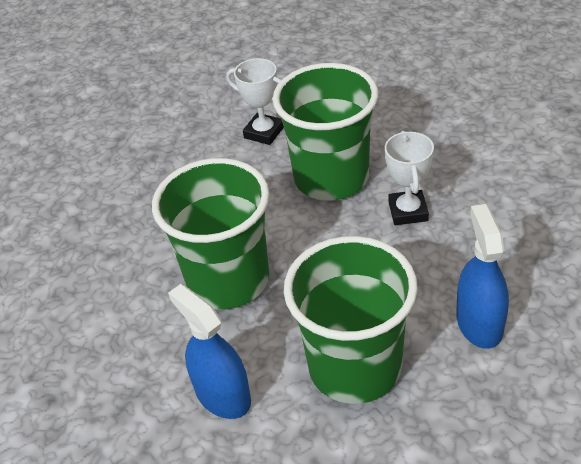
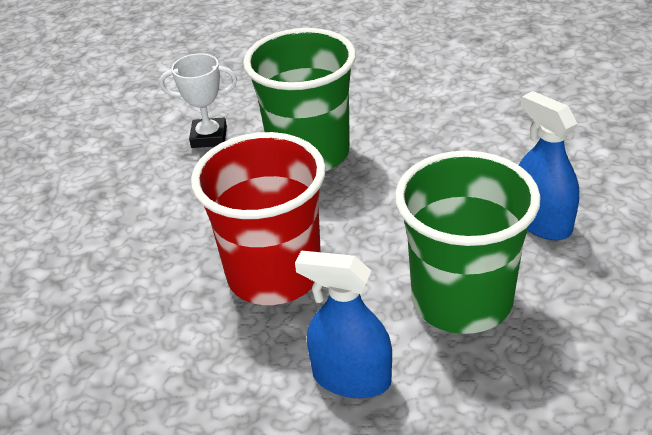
camera: 30 degrees left, 5 degrees down
(228, 280) = (274, 275): green cup -> red cup
(408, 211) = (405, 157): white trophy -> none

